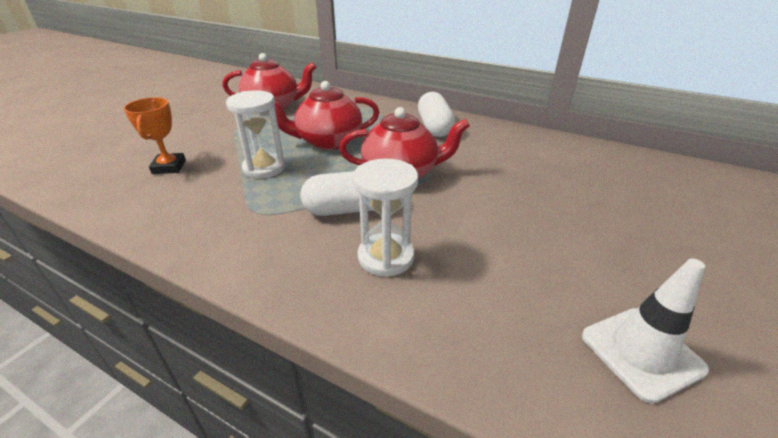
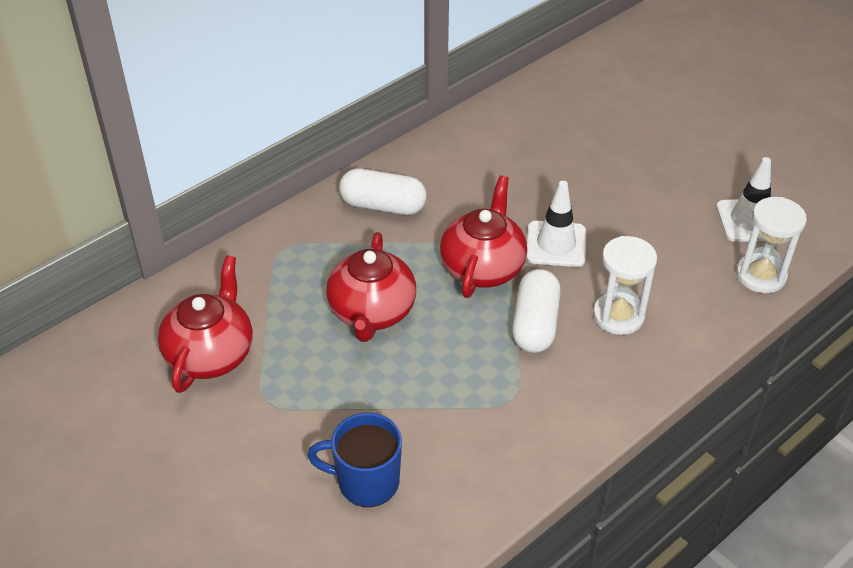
camera: 70 degrees left, 10 degrees up
(169, 167) = (366, 482): orange trophy -> blue mug
(264, 168) = (414, 383): white hourglass -> white hourglass (761, 275)
(457, 203) = (556, 244): none -> white traffic cone

